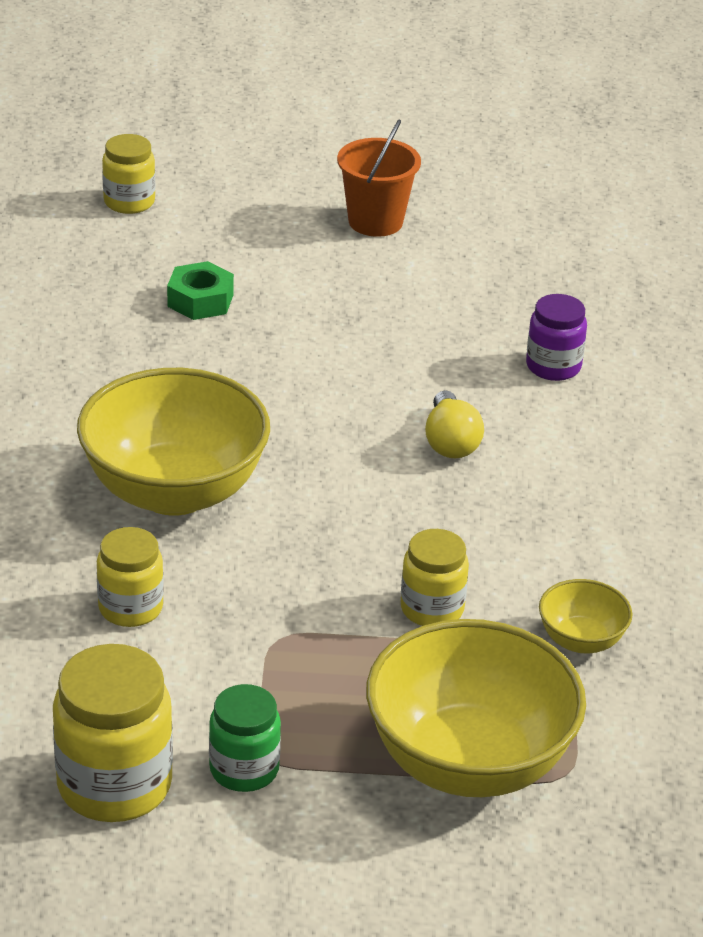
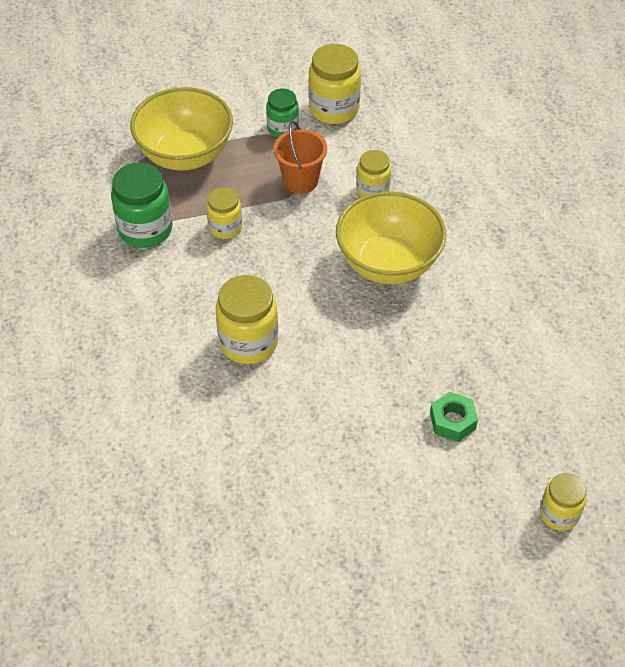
camera: 165 degrees right, 15 degrees up
(375, 221) = (371, 550): orange bucket -> orange bucket (300, 181)
(450, 442) = (248, 342): yellow light bulb -> yellow jar
(553, 366) = (200, 428): purple jar -> none
(581, 640) = (145, 229): yellow bowl -> green jar

